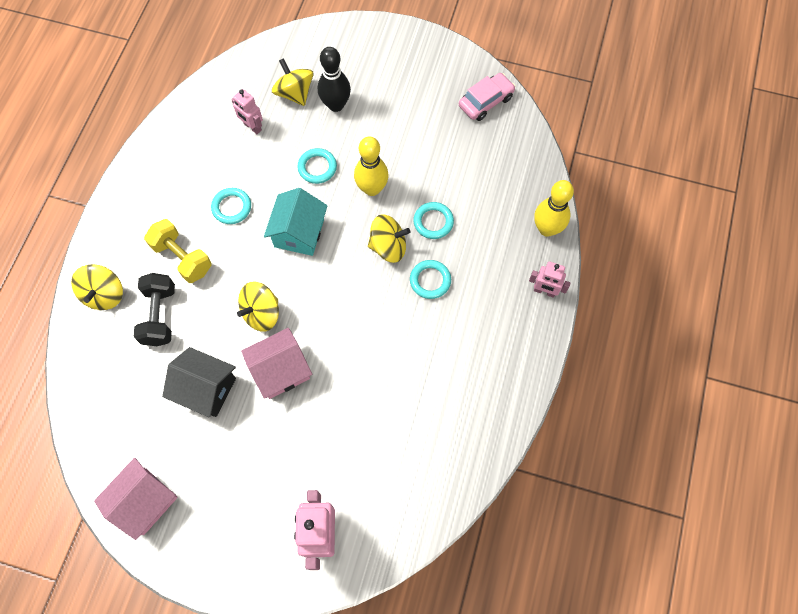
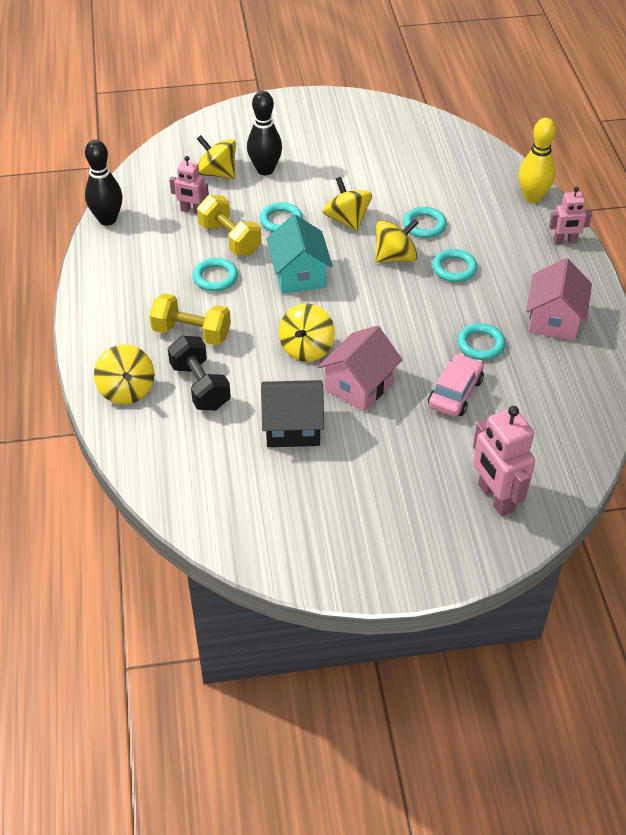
camera: 25 degrees left, 20 degrees down
(145, 501) = (293, 543): pink house -> pink house (554, 320)
(182, 109) = (107, 219): none -> black bowling pin
(265, 170) = (230, 239): none -> yellow dumbbell
(372, 188) = (347, 219): yellow bowling pin -> yellow spinning top
(403, 372) = (480, 344): none -> turquoise ring
(485, 101) = (407, 126): pink car -> pink car (455, 393)

